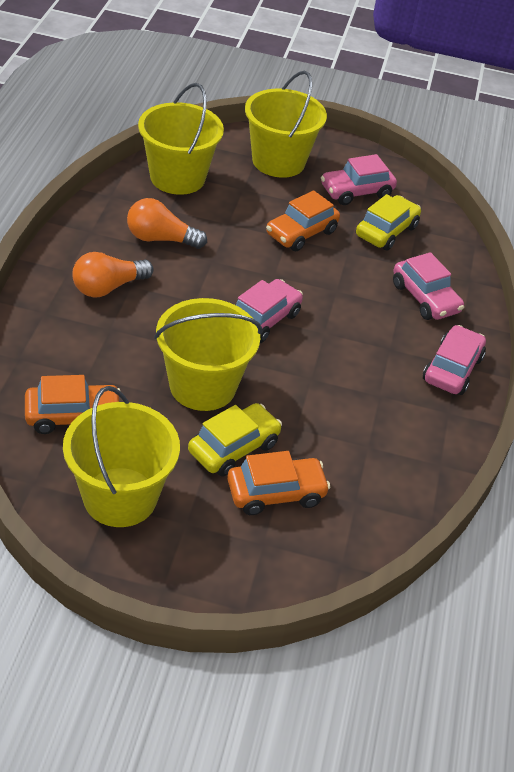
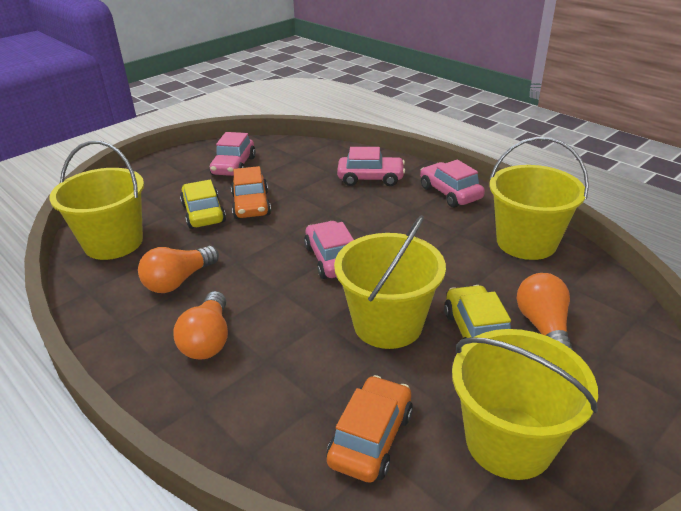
camera: 50 degrees left, 10 degrees down
(276, 493) = (543, 327): orange car -> orange light bulb
(278, 161) = (160, 186): yellow bucket -> yellow bucket (526, 242)
(386, 231) = (288, 169): yellow car -> yellow car (203, 213)

